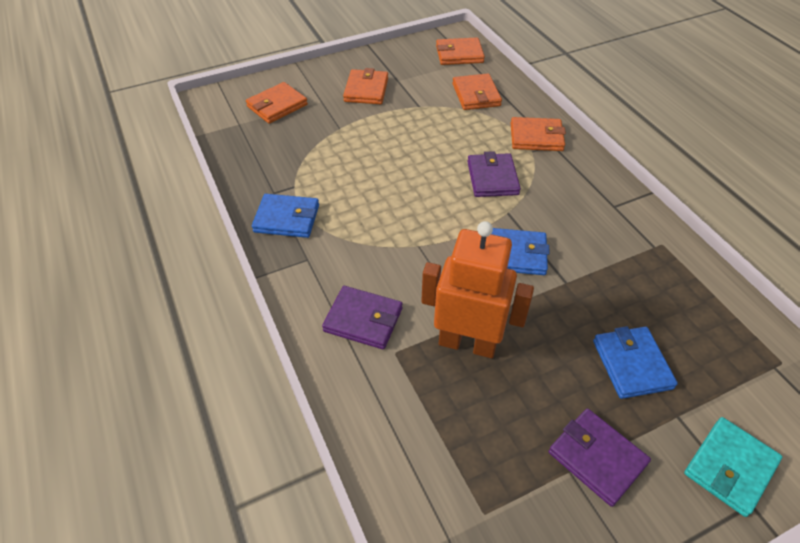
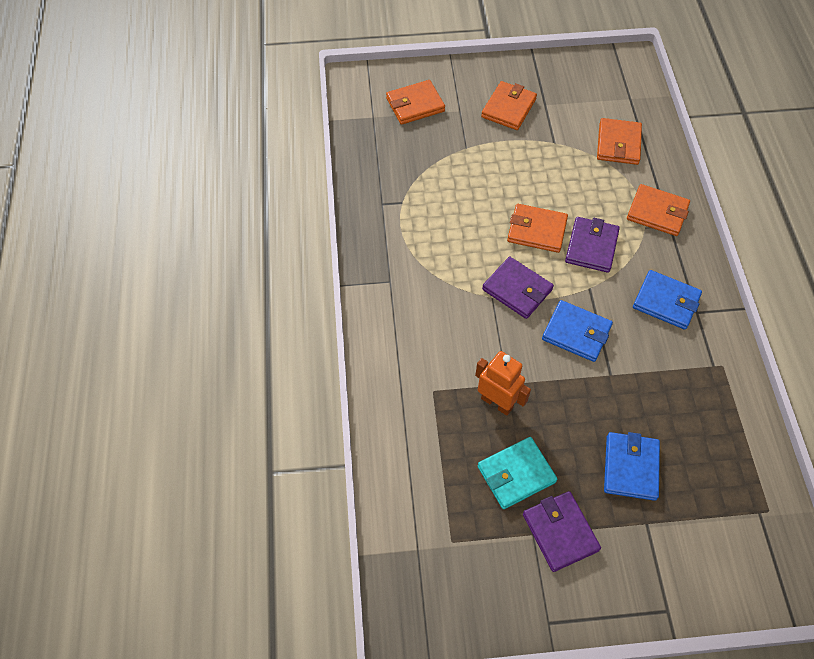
camera: 20 degrees right, 10 degrees up
(287, 218) = (385, 235): blue wallet -> blue wallet (666, 302)
(363, 320) = (417, 353): purple wallet -> purple wallet (517, 290)
(459, 54) = (623, 87): orange wallet -> orange wallet (536, 230)
(467, 343) = (497, 402): orange robot -> orange robot, size x0.65
(730, 467) = (667, 578): turquoise wallet -> turquoise wallet (516, 474)

